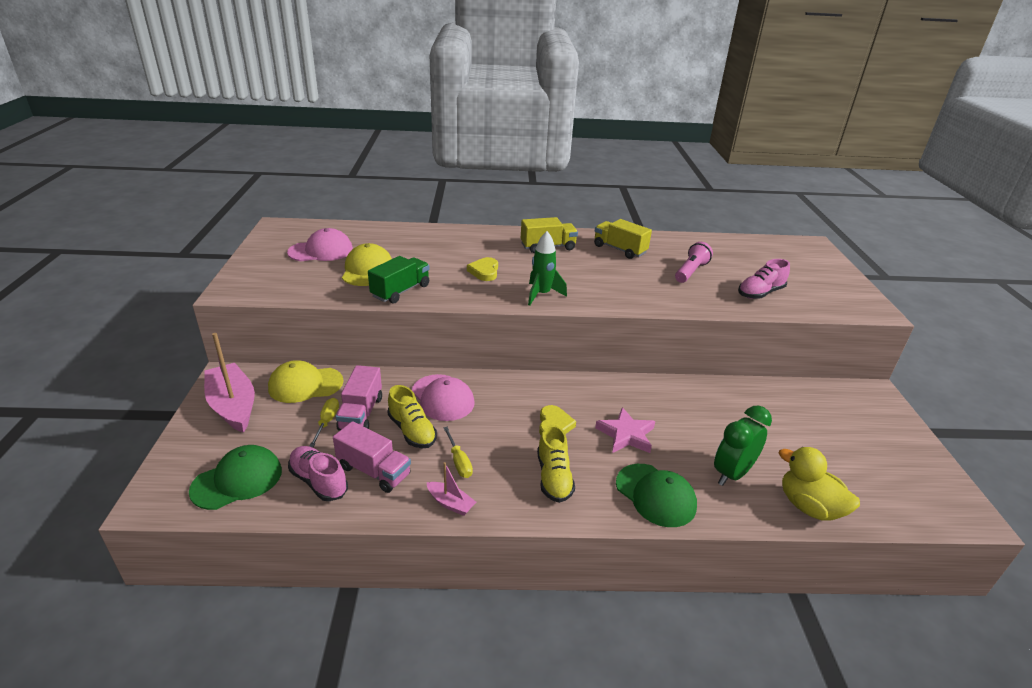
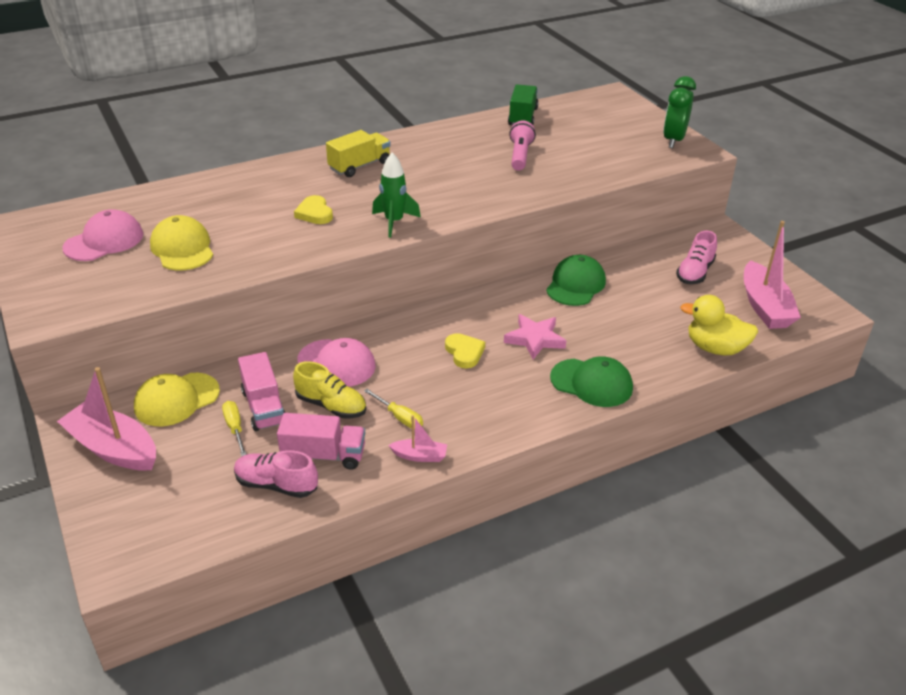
camera: 25 degrees left, 5 degrees up
(237, 480) = (190, 515): green cap -> green cap (575, 285)
(401, 291) = (242, 261): green truck -> green truck (523, 117)
(554, 477) = (496, 400): yellow shoe -> none
(619, 249) = (435, 149): yellow truck -> none
(732, 473) = (642, 342): green clock -> green clock (673, 140)
(760, 293) = (596, 161): pink shoe -> pink shoe (695, 272)
(890, 483) = (764, 306): none -> pink boat

